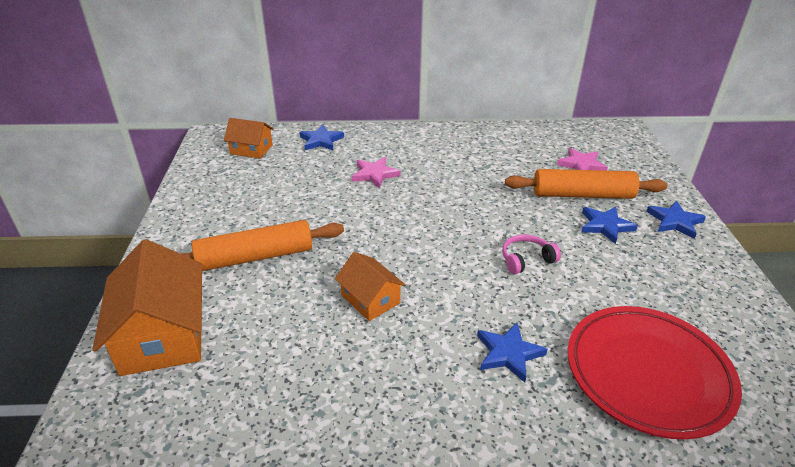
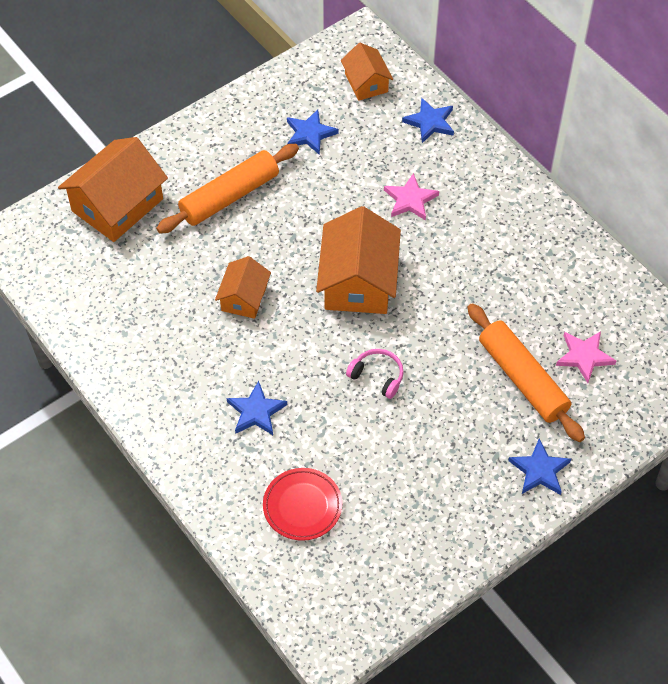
camera: 55 degrees right, 20 degrees up
(255, 257) = (229, 196): orange rolling pin -> orange rolling pin turned 75 degrees counterclockwise
(422, 228) = (358, 281): none -> orange house
(605, 226) = (482, 416): blue star -> blue star (310, 134)
(647, 374) = (302, 506): red plate -> red plate, size x0.57

